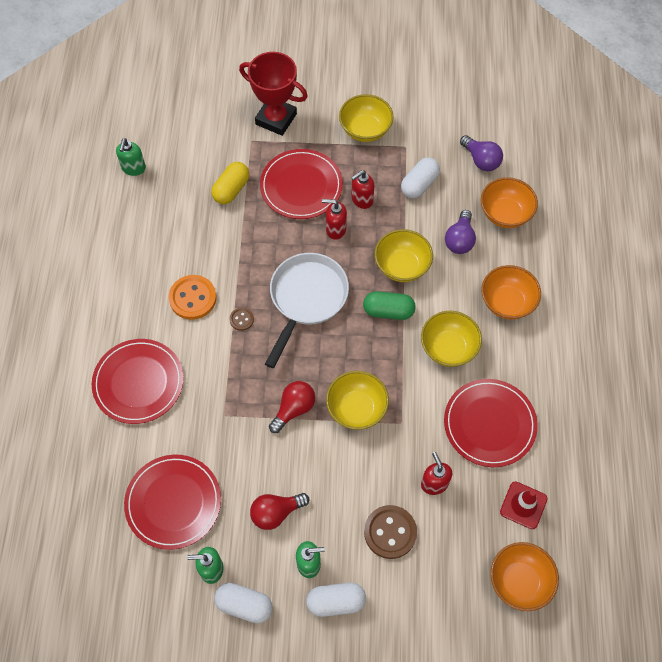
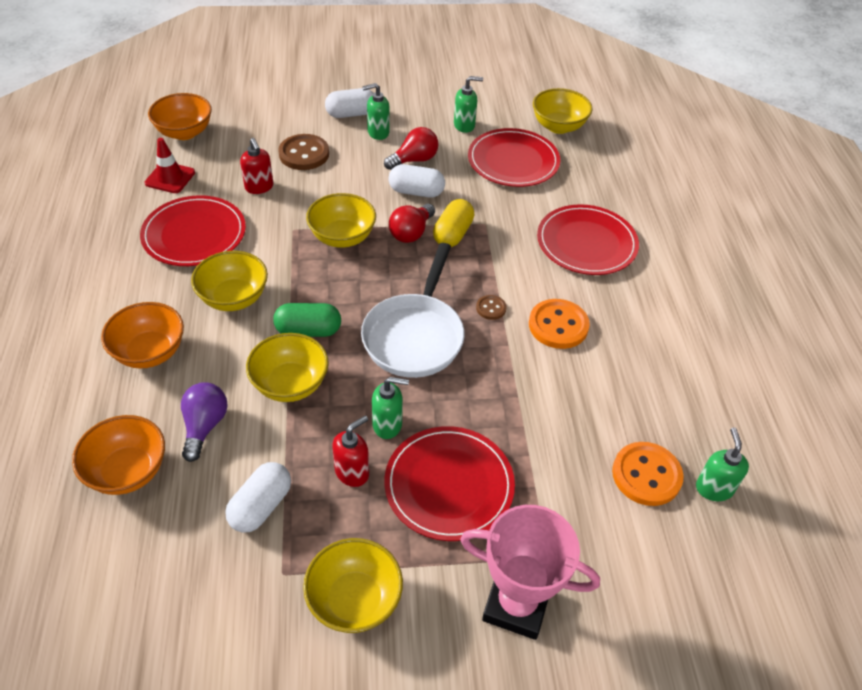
camera: 170 degrees right, 15 degrees down
(106, 558) = (558, 126): none -> yellow bowl
(173, 180) = (646, 475): none -> orange button
(231, 189) = (554, 469): yellow capsule -> yellow capsule (453, 234)
(244, 605) = (430, 108): white capsule -> white capsule (416, 192)
(276, 119) = (516, 605): red trophy -> pink trophy
(335, 229) = (387, 425): red soap dispenser -> green soap dispenser
(481, 160) = (151, 561): purple light bulb -> none

